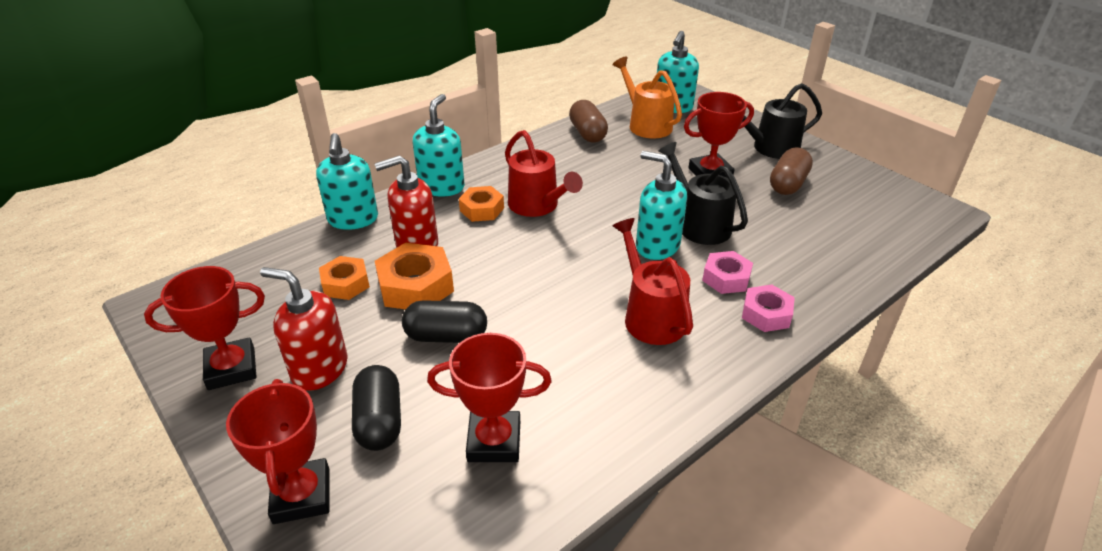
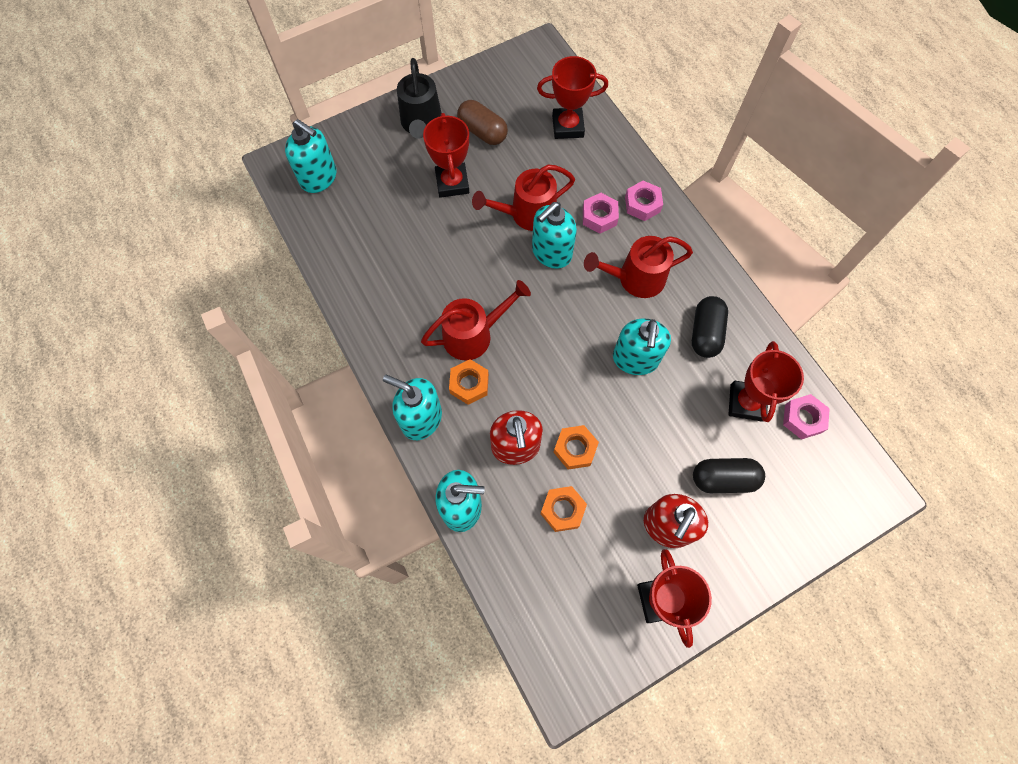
camera: 80 degrees left, 30 degrees up
(302, 495) = (784, 530): red trophy -> red trophy (567, 126)
(416, 286) = (575, 449): orange nut -> orange nut, size x0.64
(446, 336) = (640, 427): black capsule -> black capsule (705, 333)
(477, 515) = (803, 418): none -> pink nut
(537, 325) = (635, 359): none -> turquoise soap dispenser
(587, 133) = (351, 267): brown capsule -> none
(646, 124) = (348, 211): orange watering can -> none
(698, 224) = (527, 214): black watering can -> red watering can

